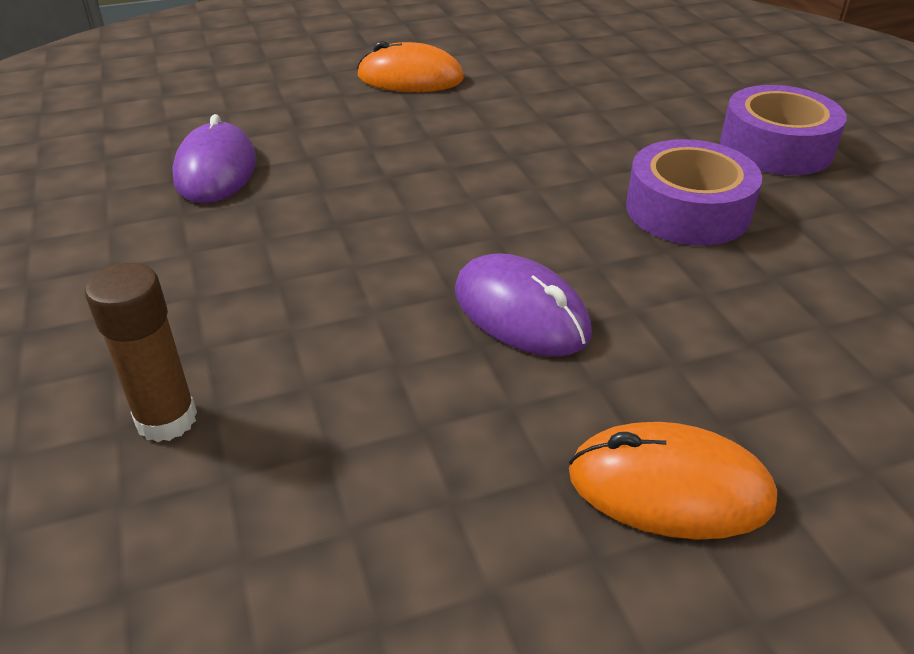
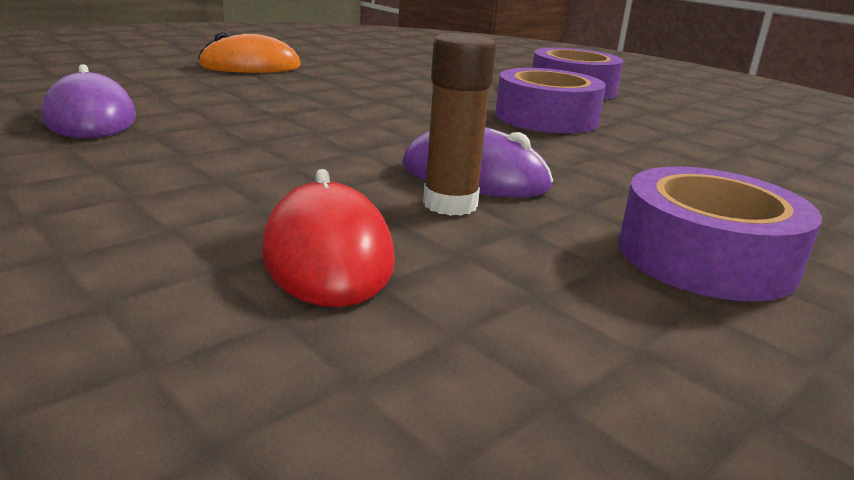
camera: 25 degrees left, 15 degrees down
(166, 419) = (162, 285): brown glue stick -> brown glue stick (450, 204)
(308, 407) = (327, 254): none -> red mouse
(669, 487) = (705, 256): orange mouse -> purple tape

